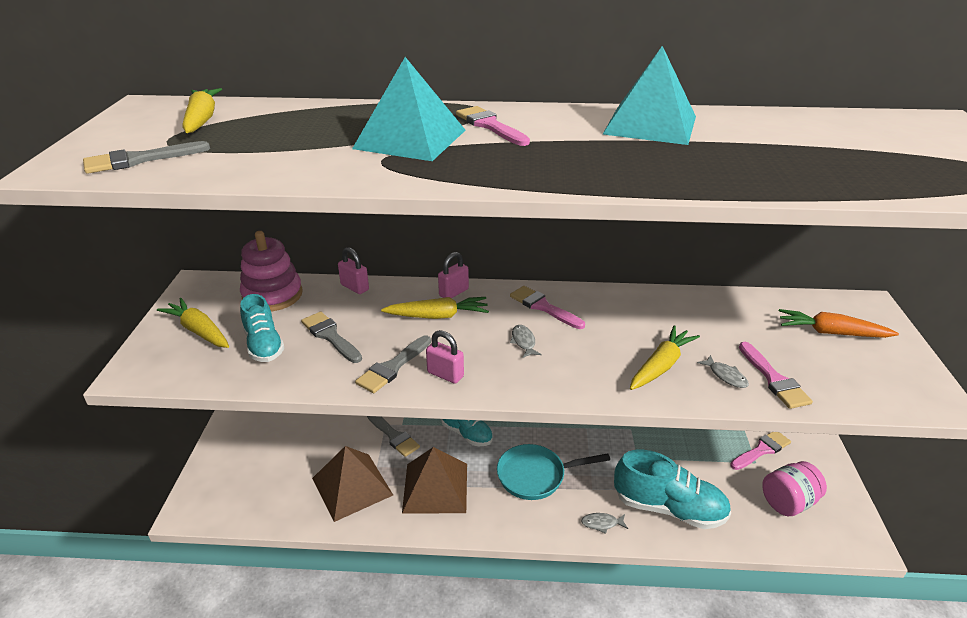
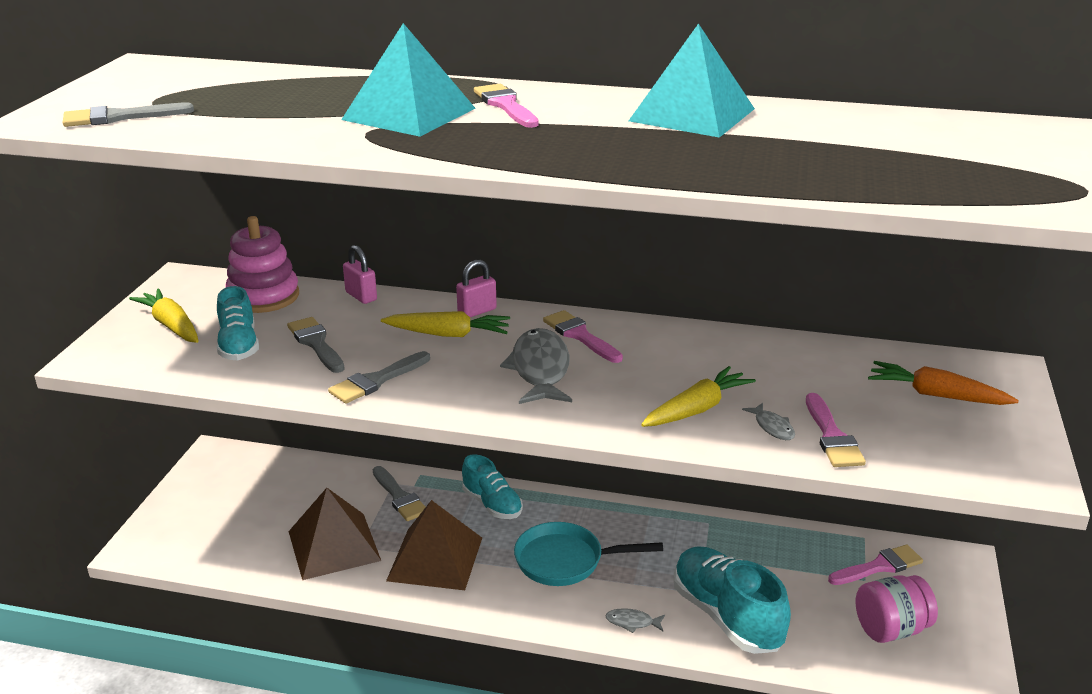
camera: 10 degrees right, 5 degrees down
(202, 119) = (196, 82): yellow carrot -> none
(445, 374) = (434, 393): pink padlock -> none
(523, 342) = (540, 369): grey fish -> grey fish, size x2.18
(669, 508) = (726, 616): turquoise shoe -> turquoise shoe turned 150 degrees counterclockwise

